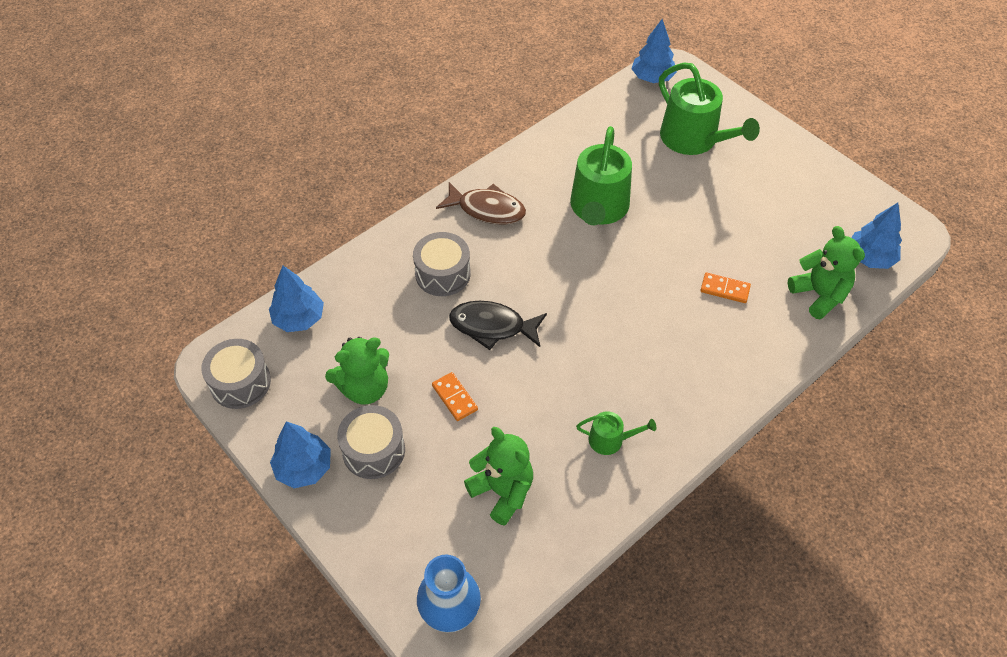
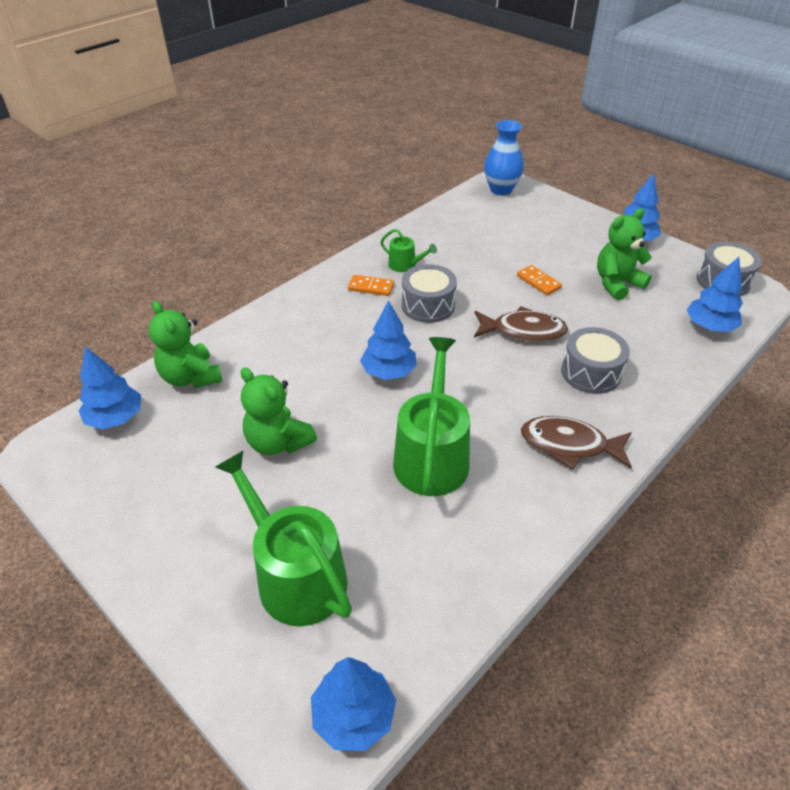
camera: 175 degrees right, 10 degrees down
(373, 450) = (588, 250): grey drum -> grey drum (428, 305)
(492, 326) = (523, 331): black fish -> brown fish
(502, 491) = (483, 236): green teddy bear -> green teddy bear (278, 442)
(610, 440) = (405, 265): green watering can -> green watering can turned 150 degrees counterclockwise
(632, 288) = (388, 372): none -> blue tree
(725, 289) = (290, 376): orange domino -> orange domino (371, 287)

